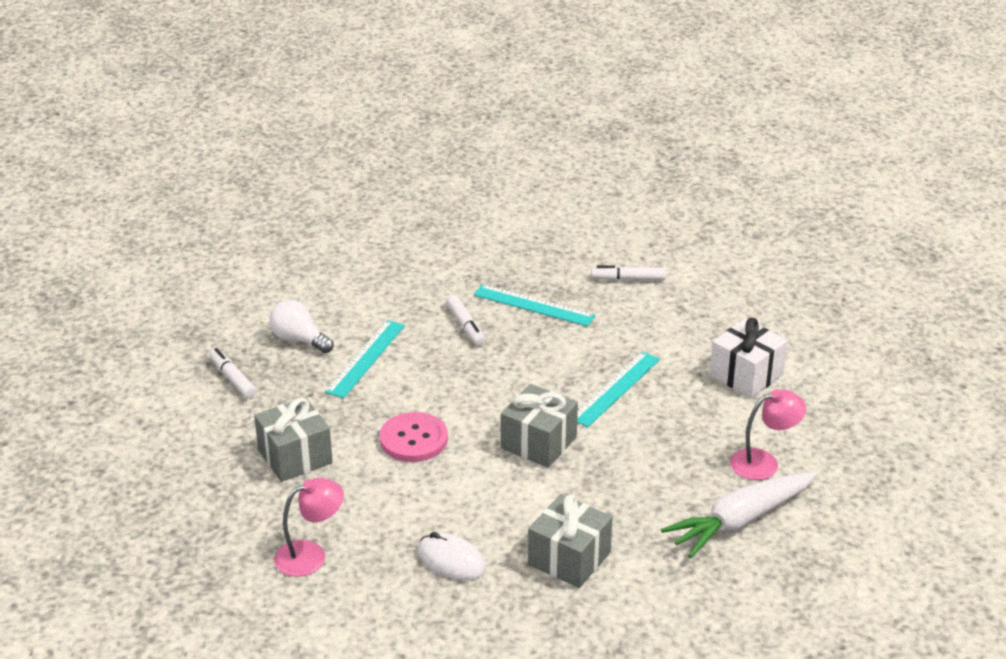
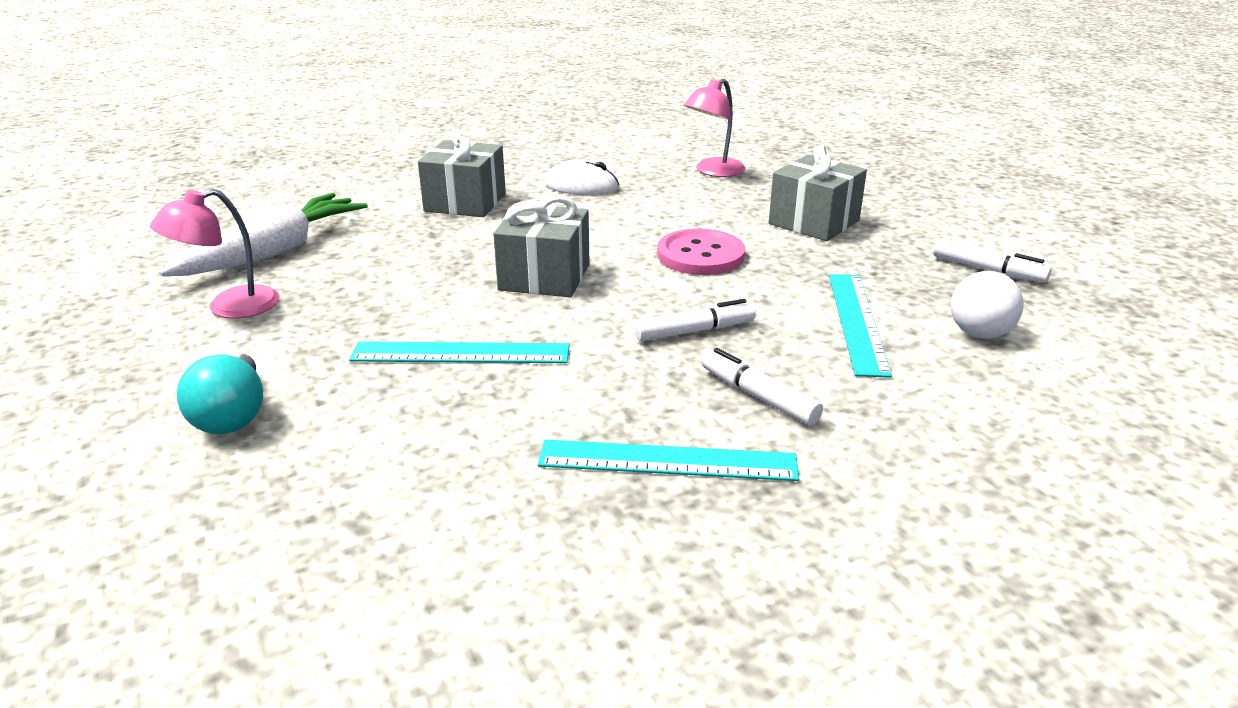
camera: 160 degrees right, 5 degrees down
(299, 340) = (978, 326): white light bulb -> white light bulb turned 90 degrees clockwise
(615, 388) = (460, 353): turquoise ruler -> turquoise ruler turned 75 degrees clockwise
(628, 279) = (494, 574): white marker -> white marker (694, 331)
(746, 375) = (232, 415): white gift -> turquoise light bulb

